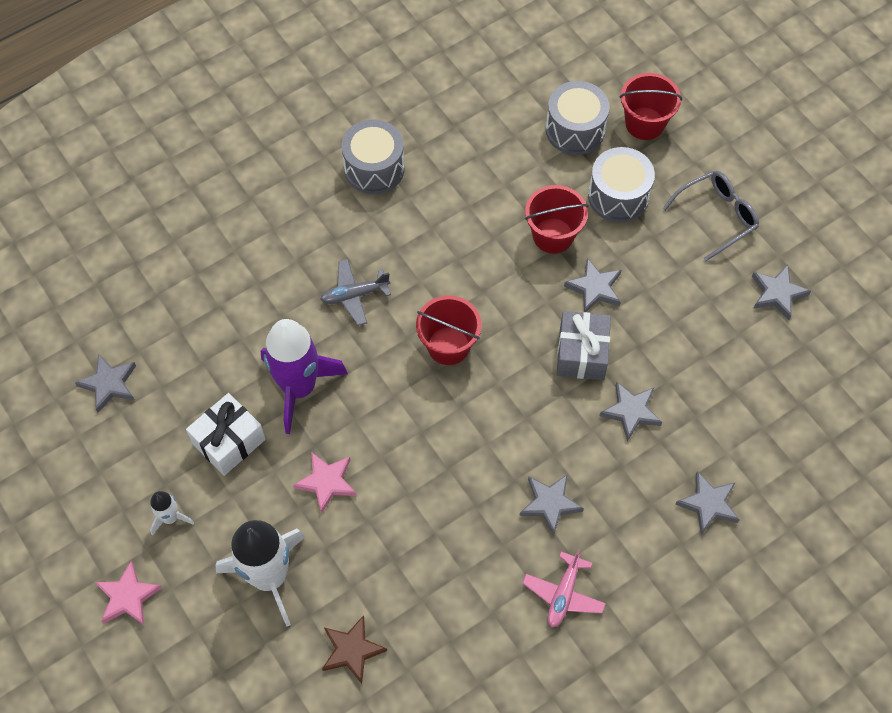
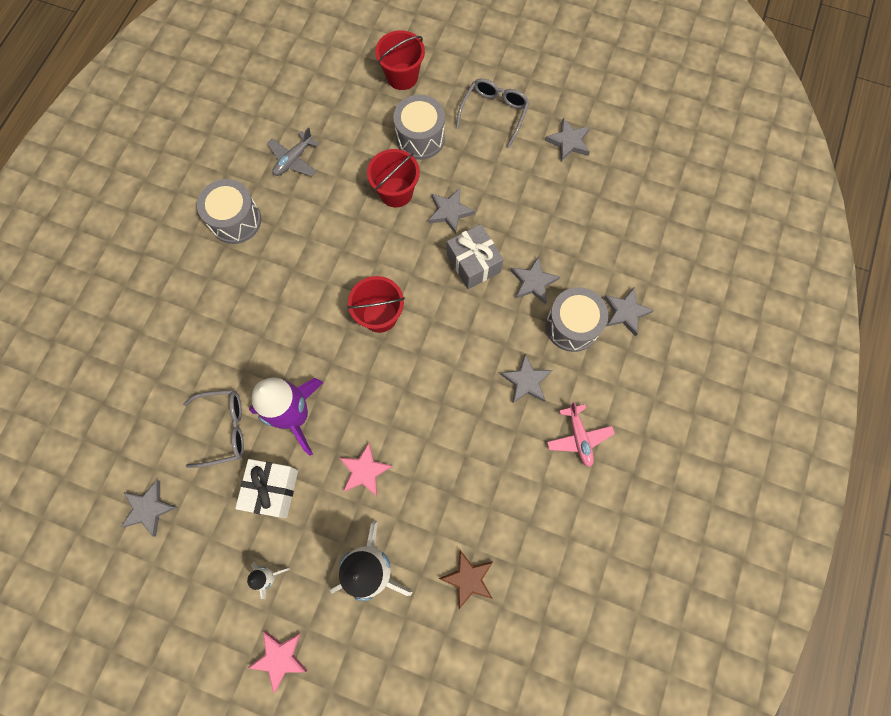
camera: 35 degrees left, 10 degrees up
(225, 357) = (224, 429): none -> grey glasses
(354, 295) = (287, 322): grey plane -> grey plane (294, 160)
(575, 130) = (358, 108): grey drum -> grey drum (572, 326)

